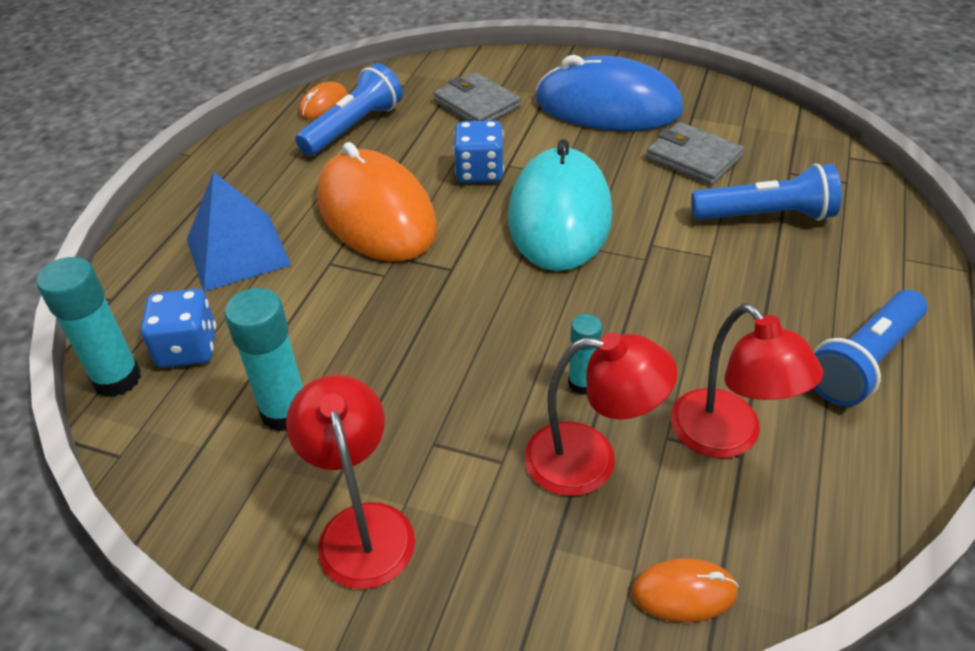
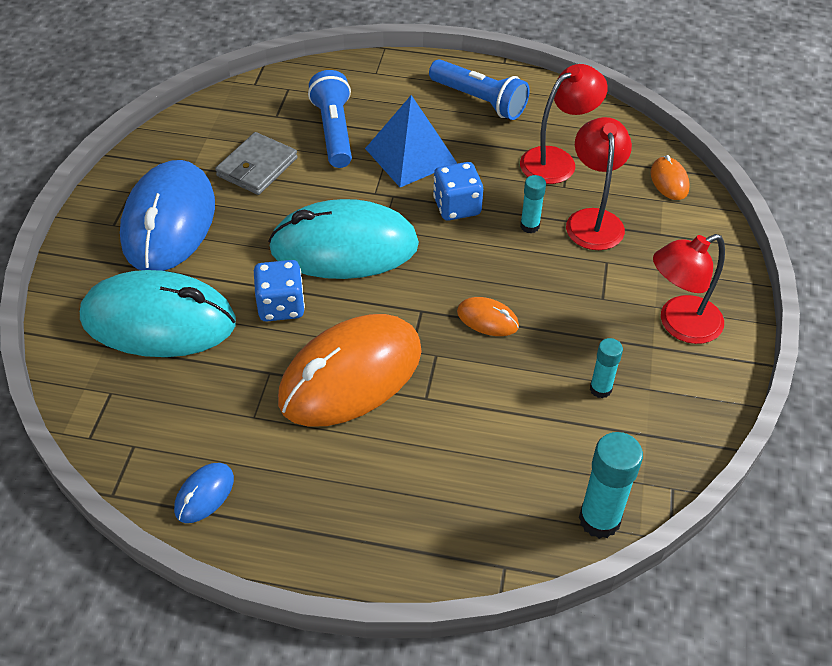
camera: 100 degrees left, 5 degrees up
(188, 348) = (552, 477): blue dice -> blue dice (457, 207)
(237, 251) = (420, 476): blue pyramid -> blue pyramid (410, 155)
(280, 131) = (204, 494): none -> blue mouse
(285, 412) = (600, 389): turquoise glue stick -> turquoise glue stick, size x0.59
(323, 104) = (147, 463): orange mouse -> orange mouse (487, 319)
(354, 127) = (199, 423): blue flashlight -> none
(477, 104) = (158, 321): grey wallet -> turquoise mouse

